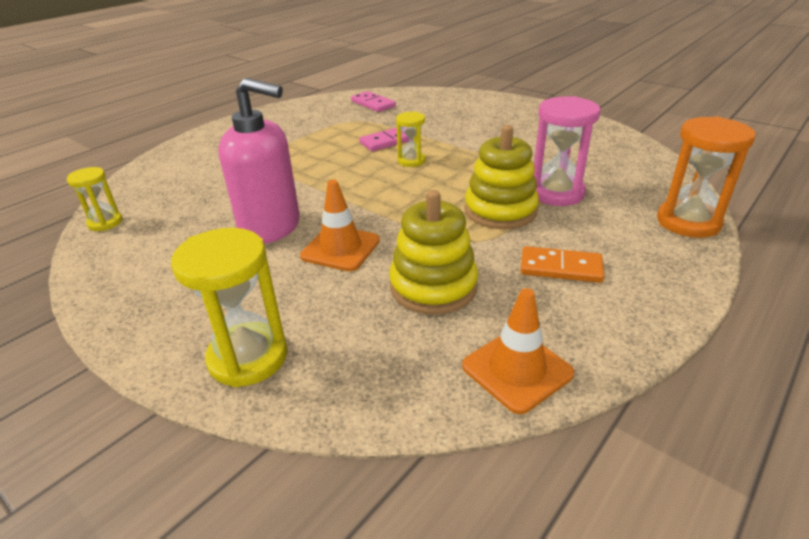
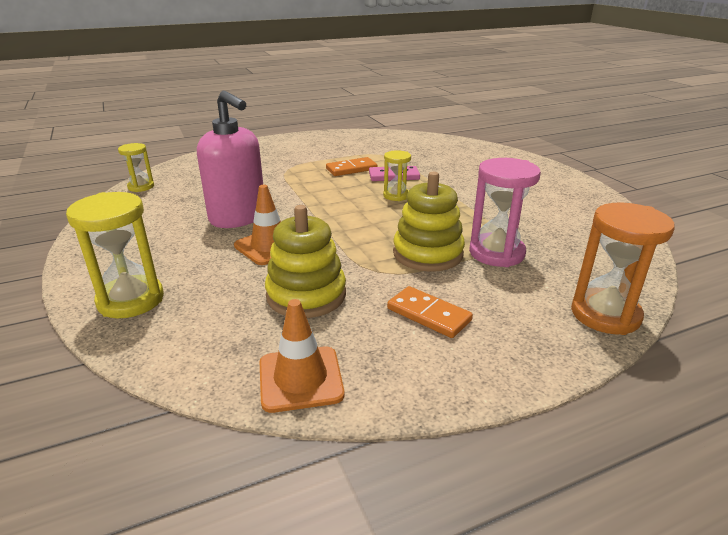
camera: 25 degrees right, 5 degrees down
(337, 143) = (351, 169): none -> orange domino
(373, 104) = (414, 144): pink domino -> none

